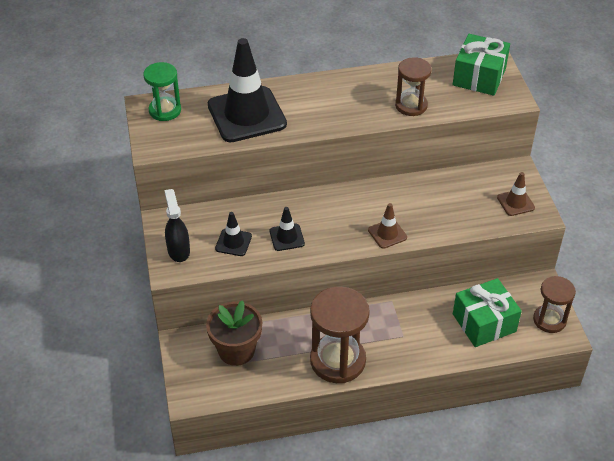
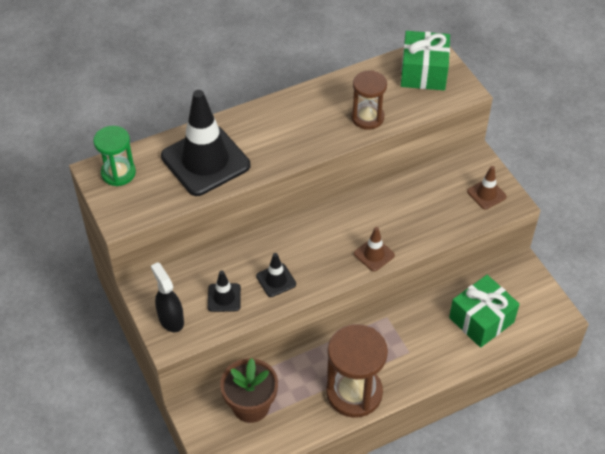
camera: 15 degrees left, 5 degrees up
(549, 320) = (541, 303): brown hourglass -> none

